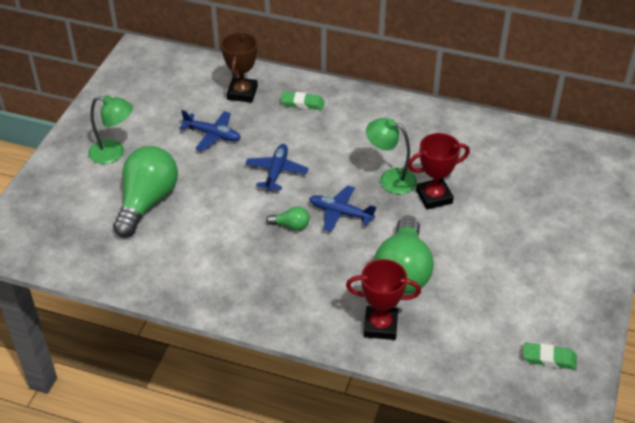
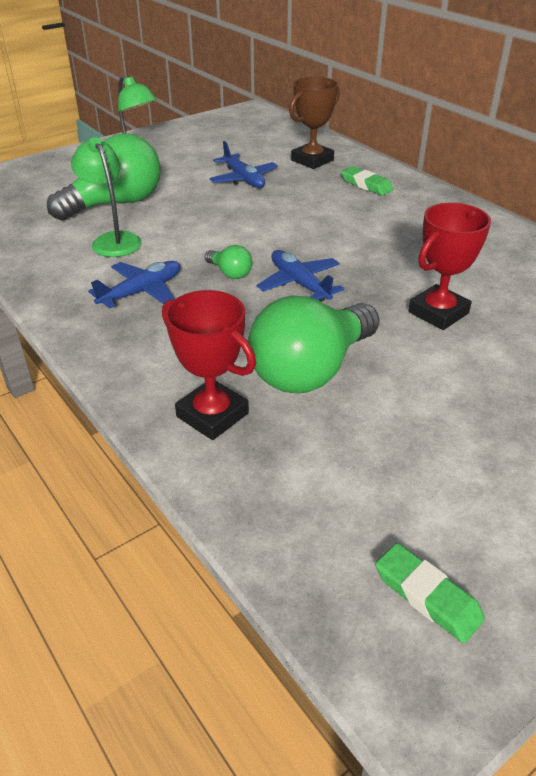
camera: 35 degrees right, 5 degrees down
(276, 171) = (272, 225): blue plane -> blue plane (142, 292)
(390, 179) = (398, 275): green lamp -> green lamp (113, 240)
(434, 197) = (438, 312): red trophy -> red trophy turned 60 degrees counterclockwise

